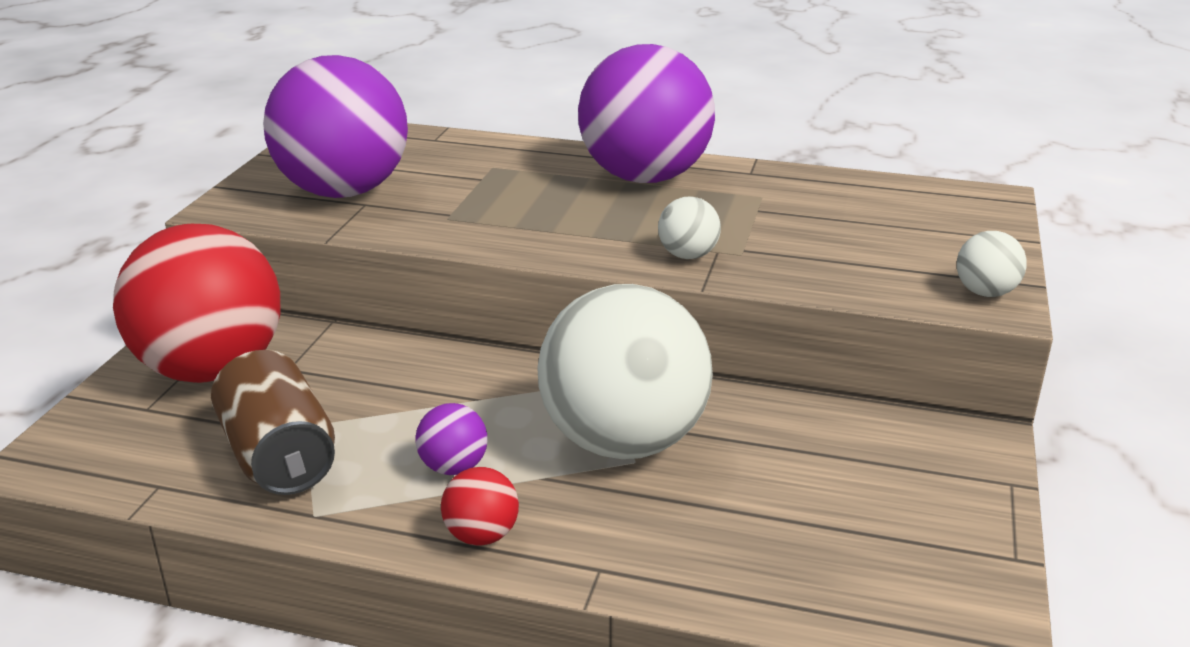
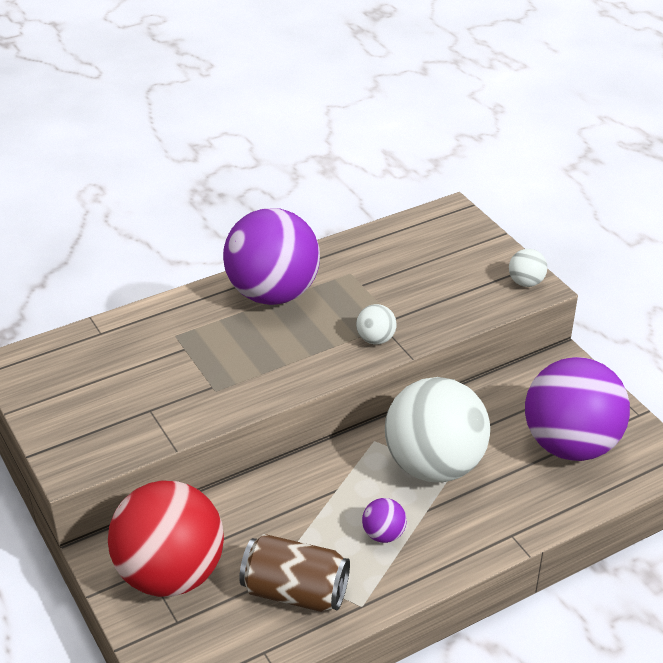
camera: 45 degrees left, 10 degrees up
(344, 192) = (121, 409): purple ball -> purple ball (570, 445)
(481, 535) = (446, 557): red ball -> none

